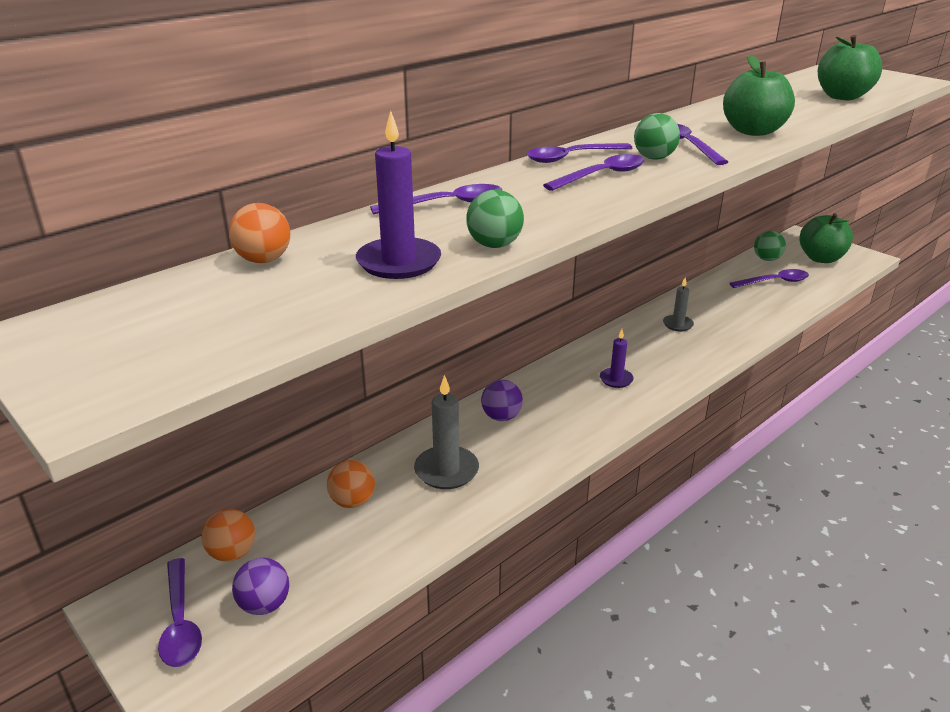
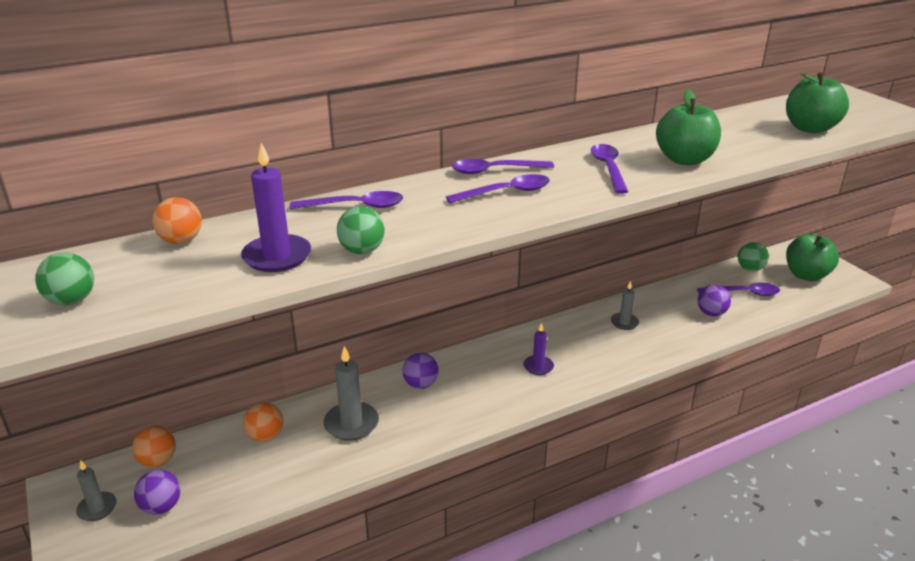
camera: 15 degrees right, 0 degrees up
(180, 623) = (97, 508): purple spoon -> grey candle
(654, 158) = (567, 179): green ball -> green ball (72, 300)
(755, 304) = (711, 313): none -> purple ball

